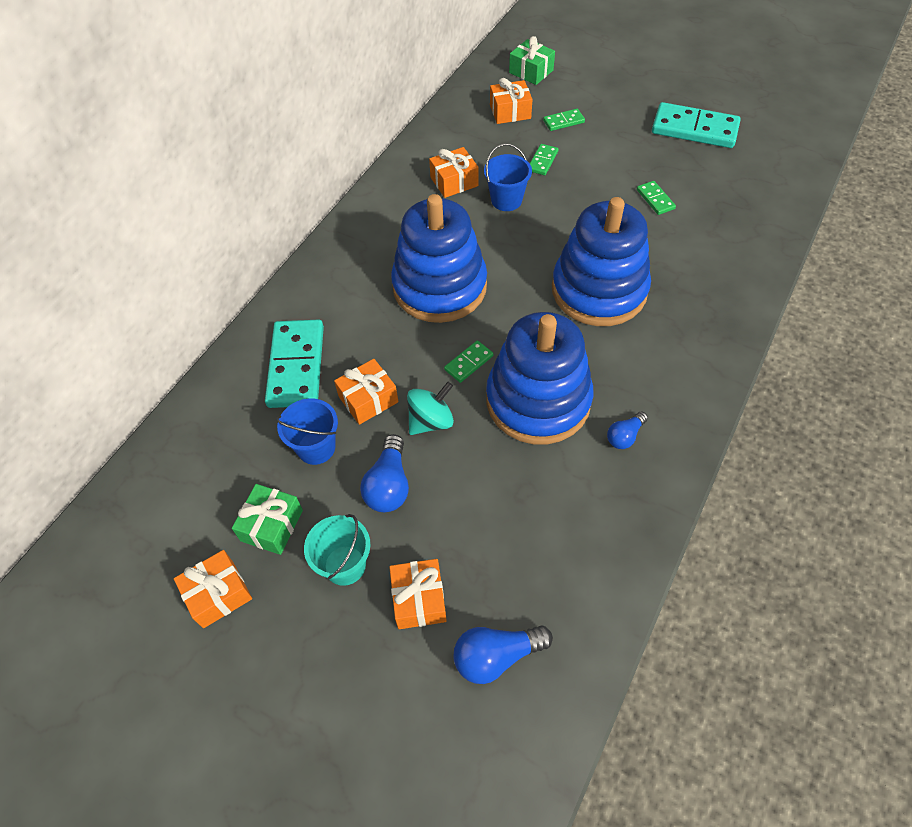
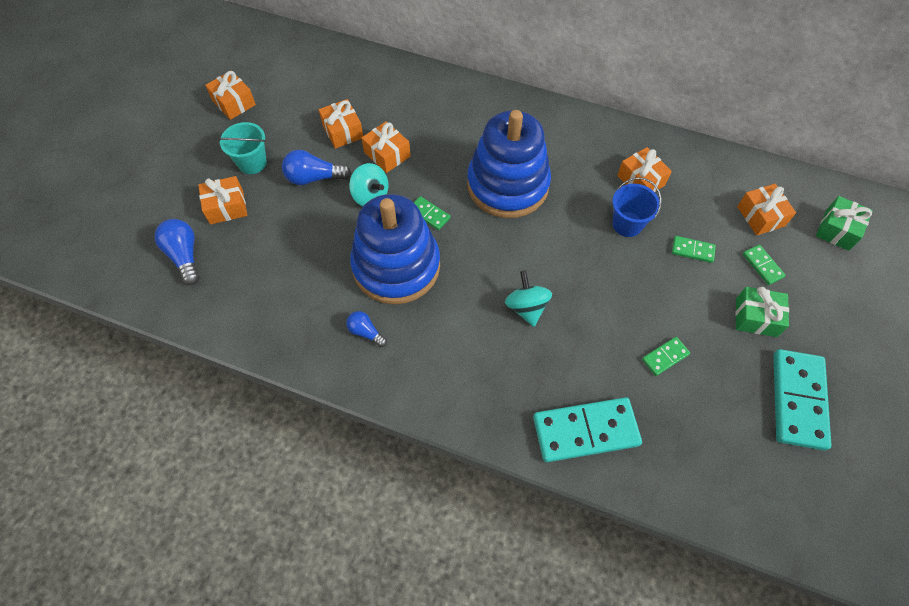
camera: 80 degrees right, 5 degrees up
(272, 525) = (281, 119): green gift -> green gift (756, 317)
(296, 366) = (413, 107): turquoise domino -> turquoise domino (585, 430)
(316, 447) = (343, 131): blue bucket -> orange gift
(599, 290) = (526, 307): blue stacking toy -> turquoise spinning top

